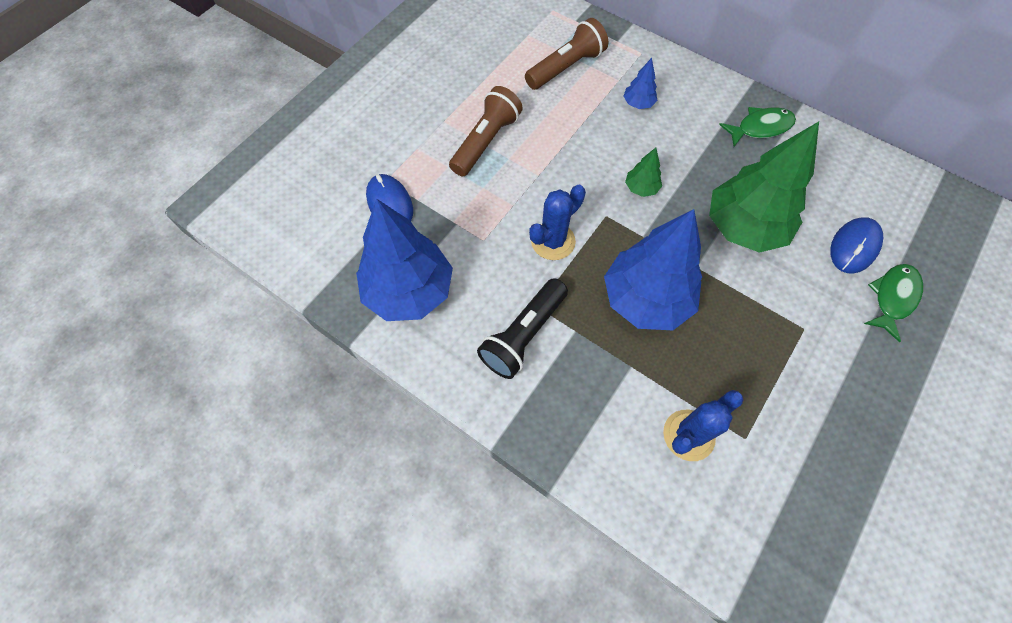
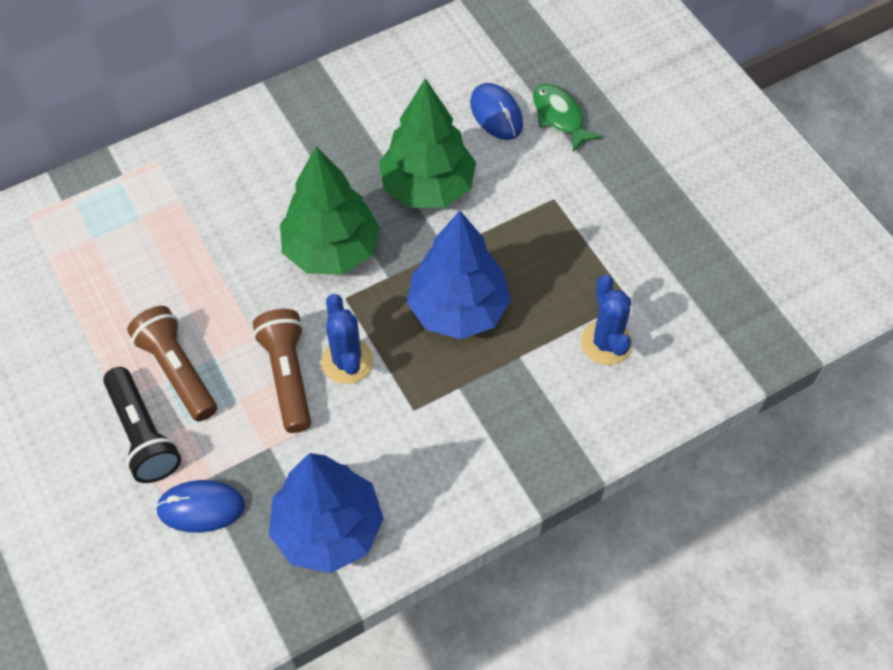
camera: 65 degrees left, 5 degrees down
(523, 335) = (439, 437): black flashlight -> black flashlight (143, 435)
(566, 67) = (126, 242): brown flashlight -> brown flashlight (287, 375)
(638, 104) = (224, 199): blue tree -> none
(641, 188) = (331, 250): green tree -> green tree, size x2.34
(760, 128) = (324, 110): green fish -> none

